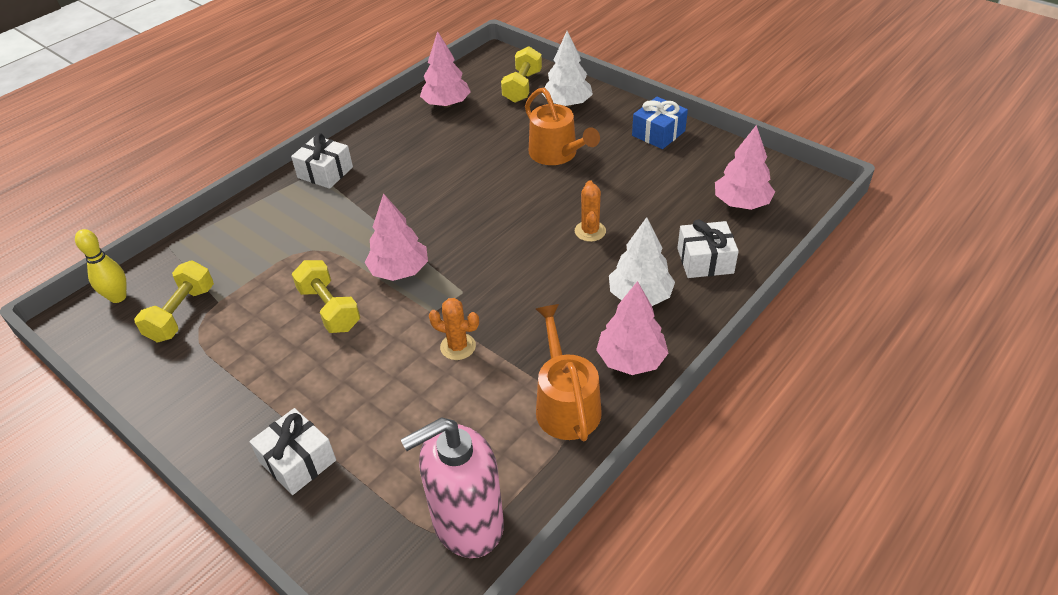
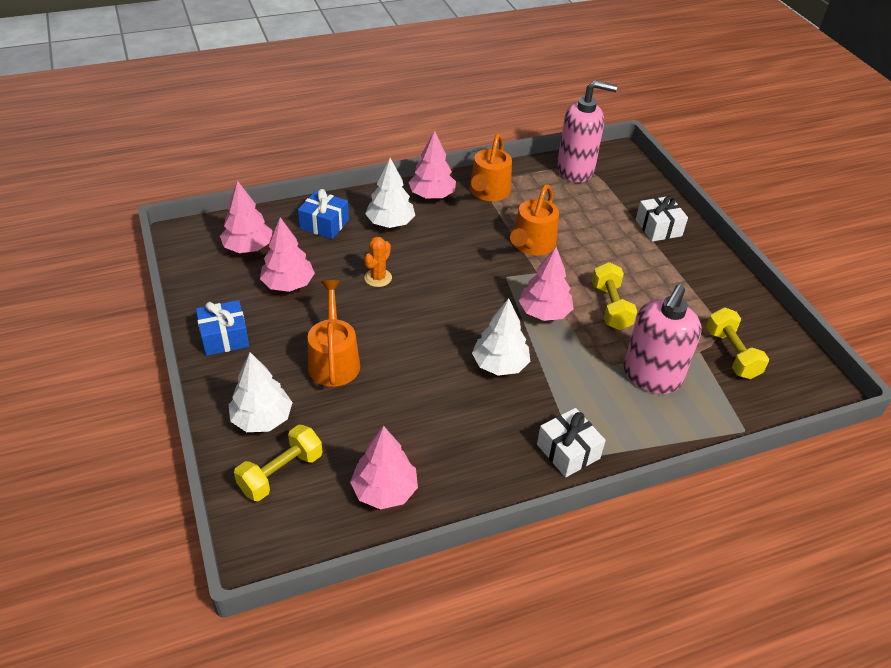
camera: 155 degrees left, 0 degrees up
(118, 297) = (790, 394): yellow bowling pin -> none
(181, 314) = (731, 354): yellow dumbbell -> yellow dumbbell turned 60 degrees counterclockwise
(266, 256) = (651, 376): none -> pink soap dispenser
(416, 207) = (499, 364): none -> white tree
(458, 347) = (531, 245): orange cactus -> orange watering can
(662, 189) = (288, 284): none -> pink tree
(705, 260) = (324, 224): white gift -> blue gift

